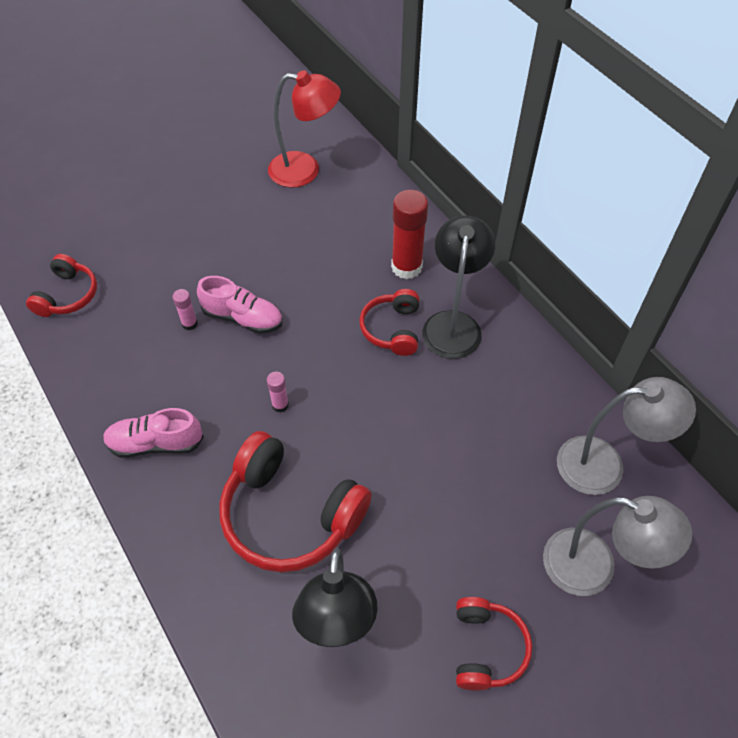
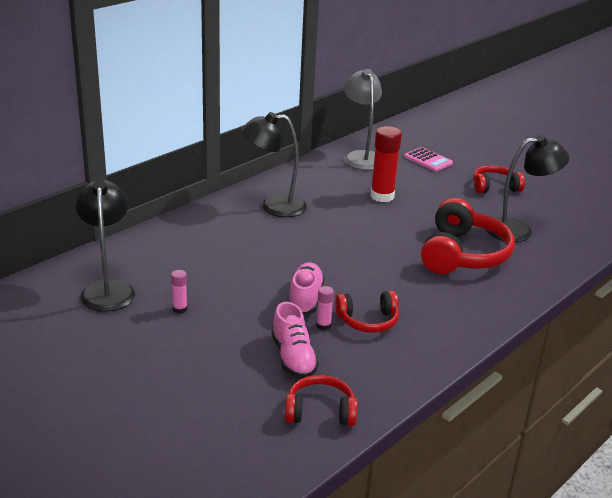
camera: 105 degrees left, 25 degrees down
(155, 443) = (447, 321): pink shoe -> pink shoe (293, 358)
(280, 405) = (381, 269): pink glue stick -> pink glue stick (180, 309)
(305, 170) = (108, 289): red lamp -> black lamp
(392, 329) = (288, 229): red headphones -> red headphones (368, 321)
(406, 267) = (222, 228): red glue stick -> red glue stick (382, 196)
(594, 568) = (428, 160): grey lamp -> pink calculator

